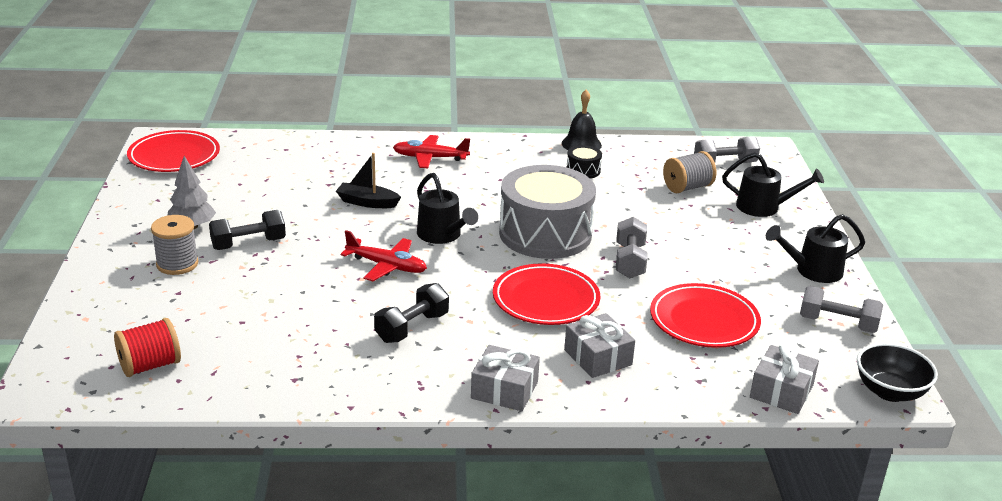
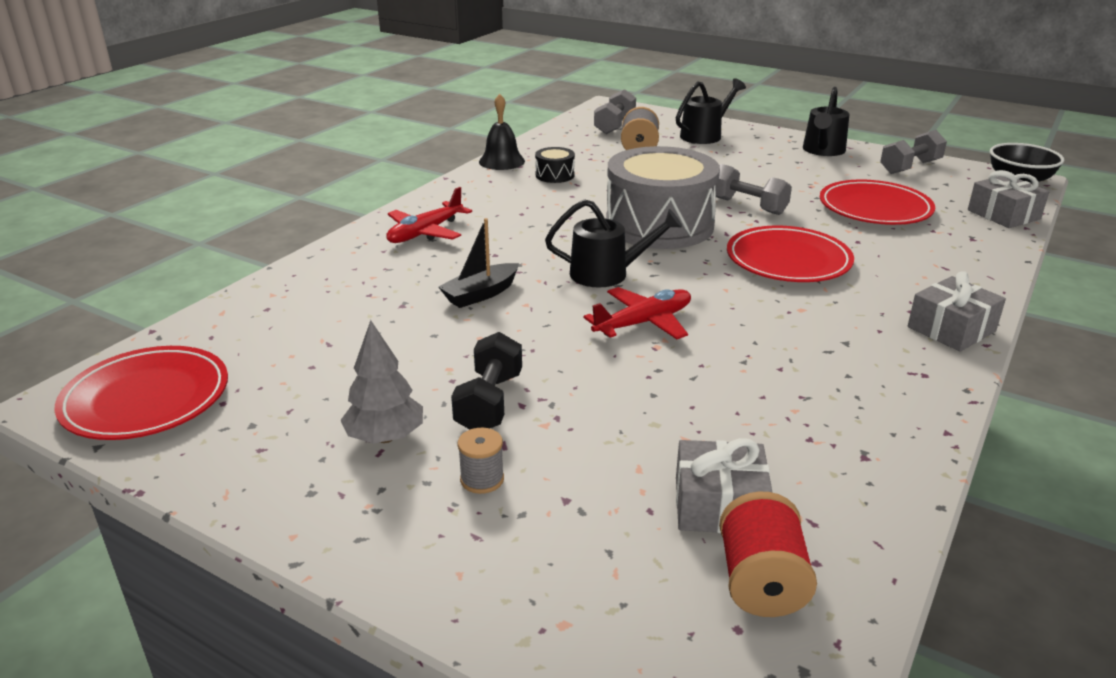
camera: 55 degrees left, 0 degrees up
(177, 264) = (482, 479): grey spool -> grey spool, size x0.62
(412, 327) = (793, 345): black dumbbell -> none
(597, 357) = (912, 268): grey gift -> grey gift (719, 505)

